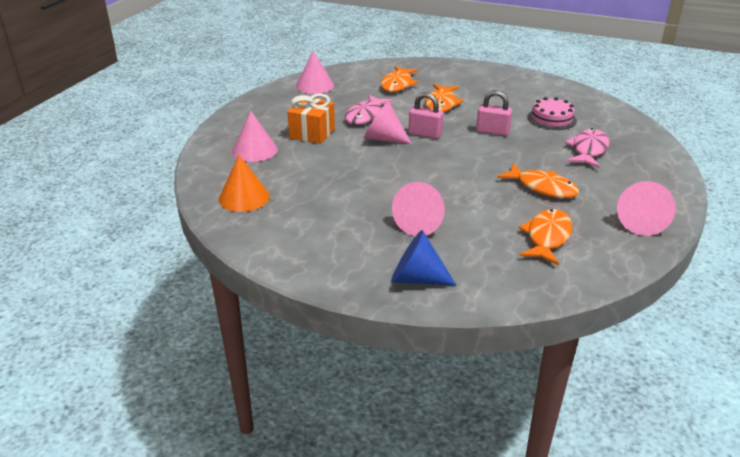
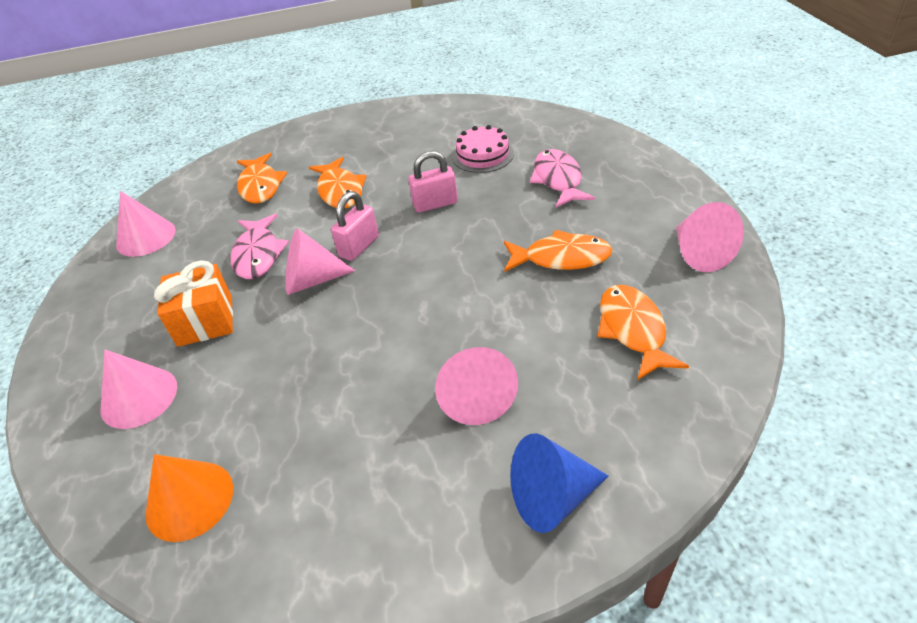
camera: 30 degrees left, 10 degrees up
(425, 134) = (359, 246): pink padlock -> pink padlock turned 45 degrees counterclockwise

